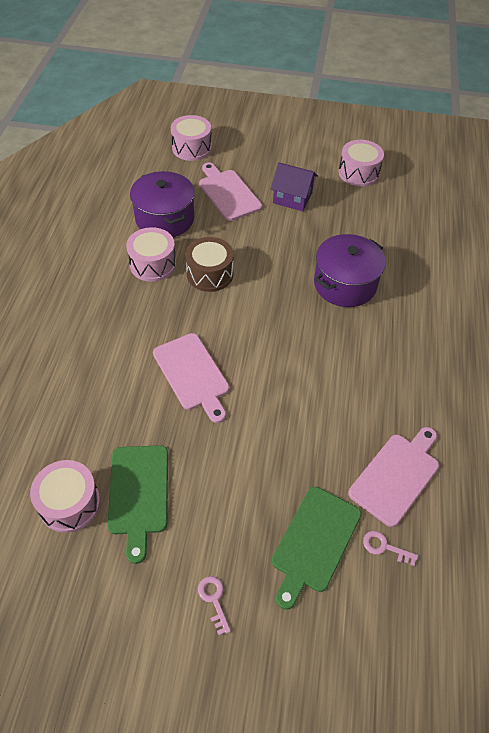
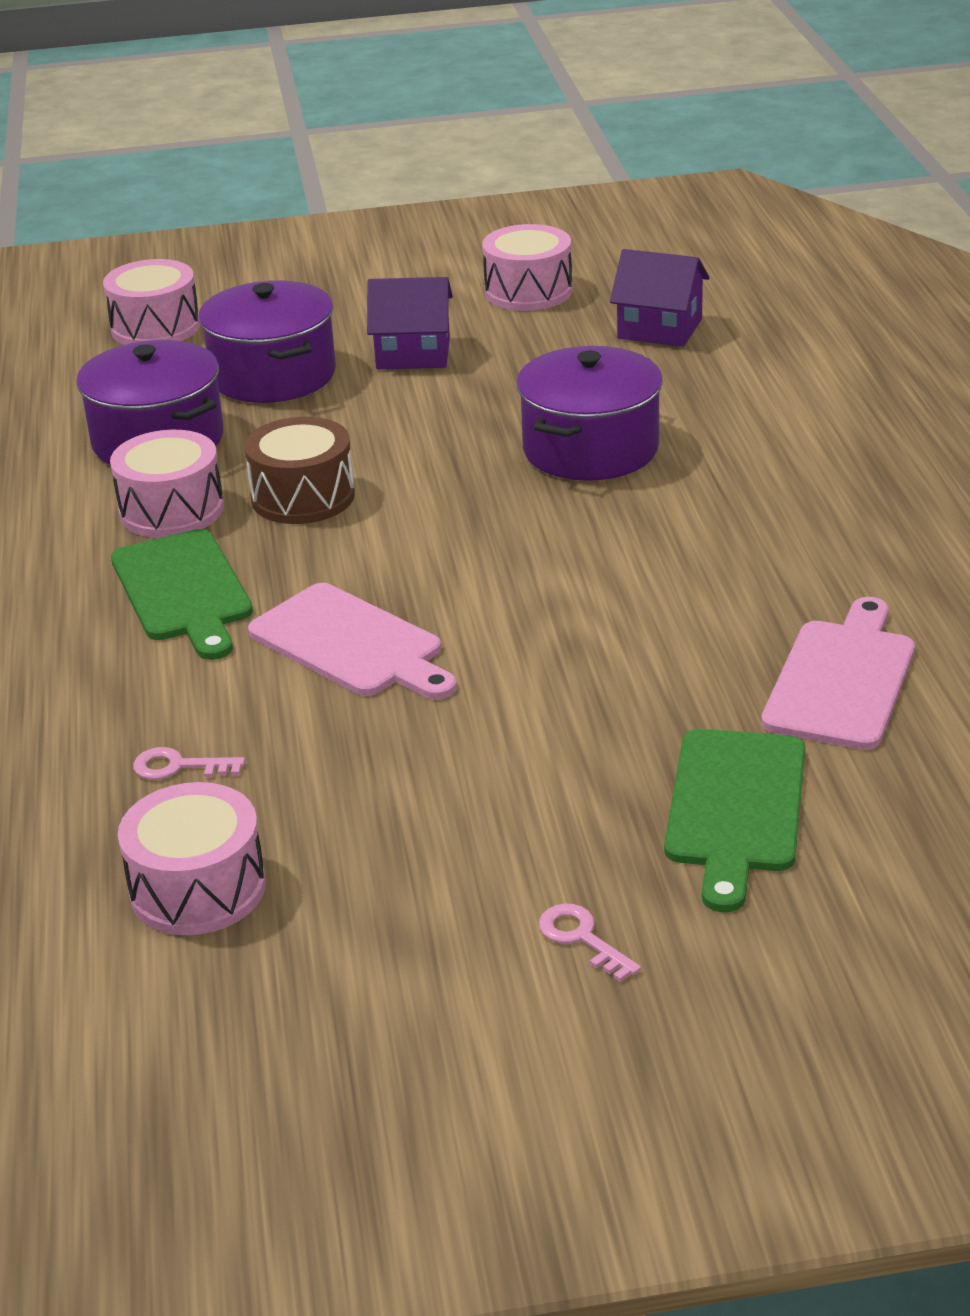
camera: 15 degrees left, 20 degrees down
(139, 494) = (339, 837): green cutting board -> green cutting board (184, 591)
(228, 193) = (273, 375): pink cutting board -> purple pot
(384, 547) = (874, 778): pink key -> pink key (179, 767)
(407, 215) = (660, 329): none -> purple house

